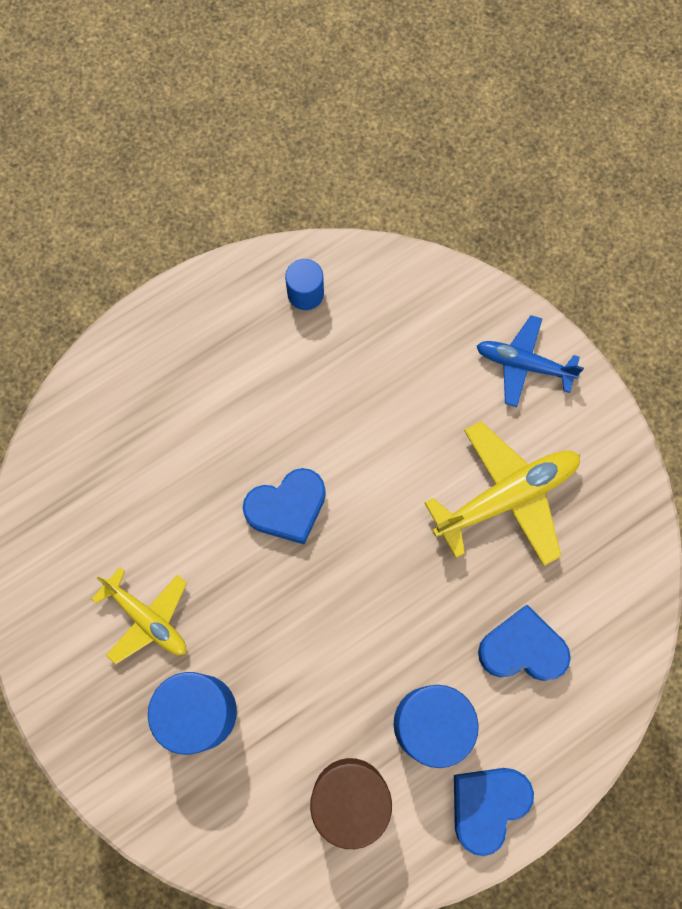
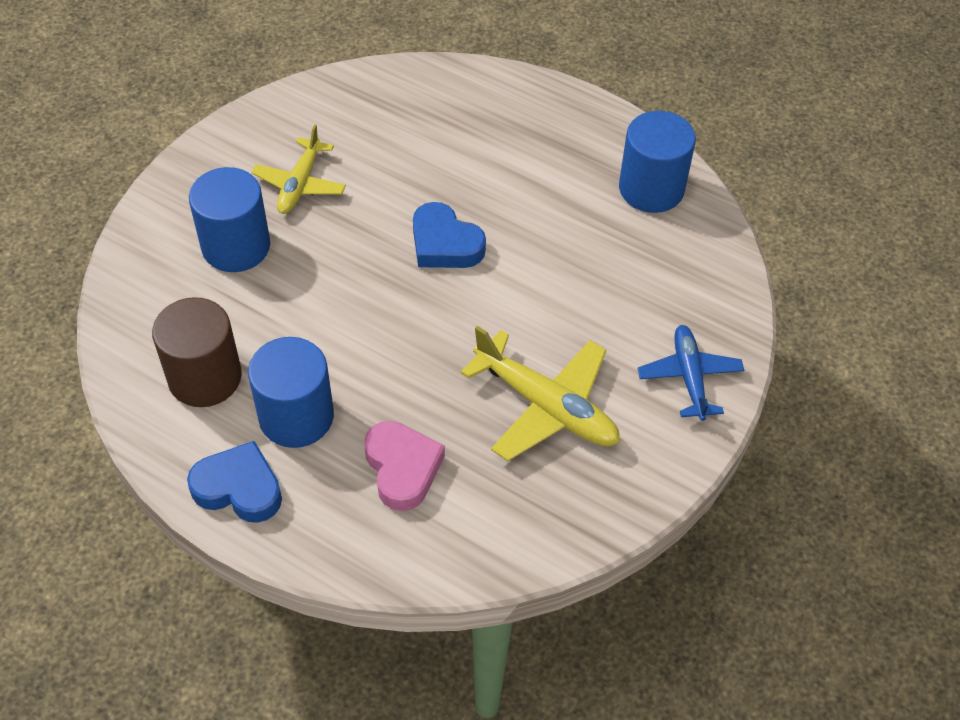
camera: 65 degrees right, 20 degrees down
(305, 293) = (651, 189): blue cylinder -> blue cylinder, size x1.81
(522, 648) = (402, 468): blue heart -> pink heart

